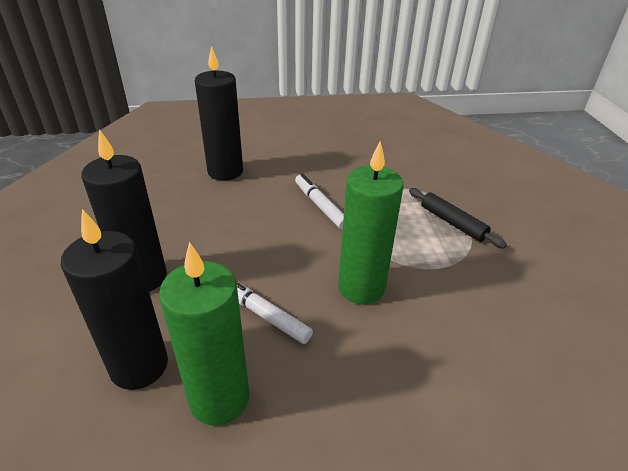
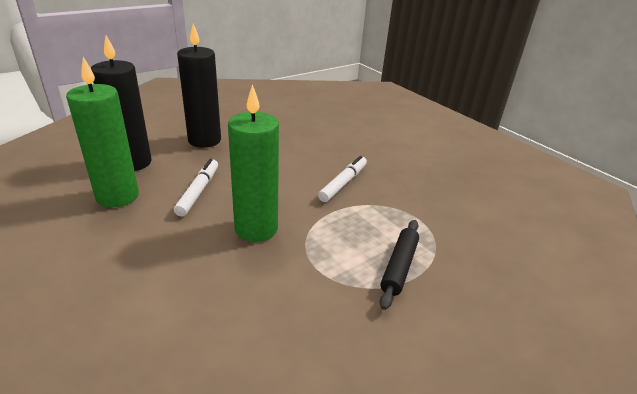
camera: 60 degrees right, 5 degrees down
(225, 171) = (341, 132): black candle -> none

